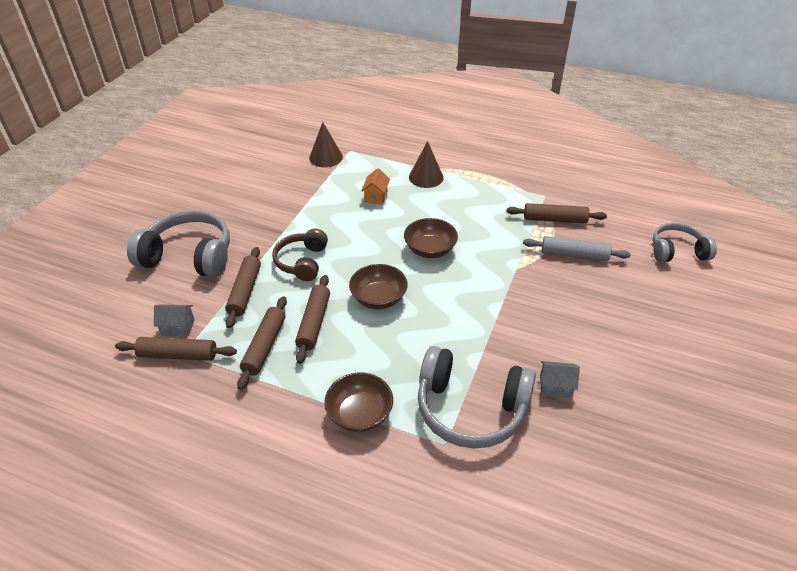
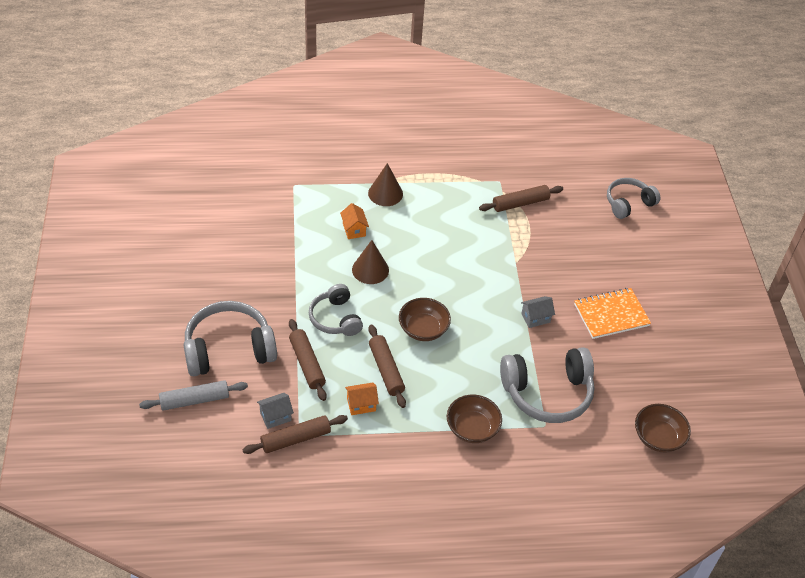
camera: 30 degrees left, 5 degrees up
(265, 346) = (361, 404): brown rolling pin -> orange house
(302, 262) = (335, 318): brown headphones -> grey headphones
(326, 157) = (276, 200): brown cone -> brown cone (370, 270)
(430, 250) = (436, 269): brown bowl -> brown bowl (658, 437)
(555, 387) = (596, 353): grey house -> grey house (535, 318)
(574, 255) = (553, 233): grey rolling pin -> grey rolling pin (194, 400)
(597, 352) = (611, 315): none -> orange notebook

